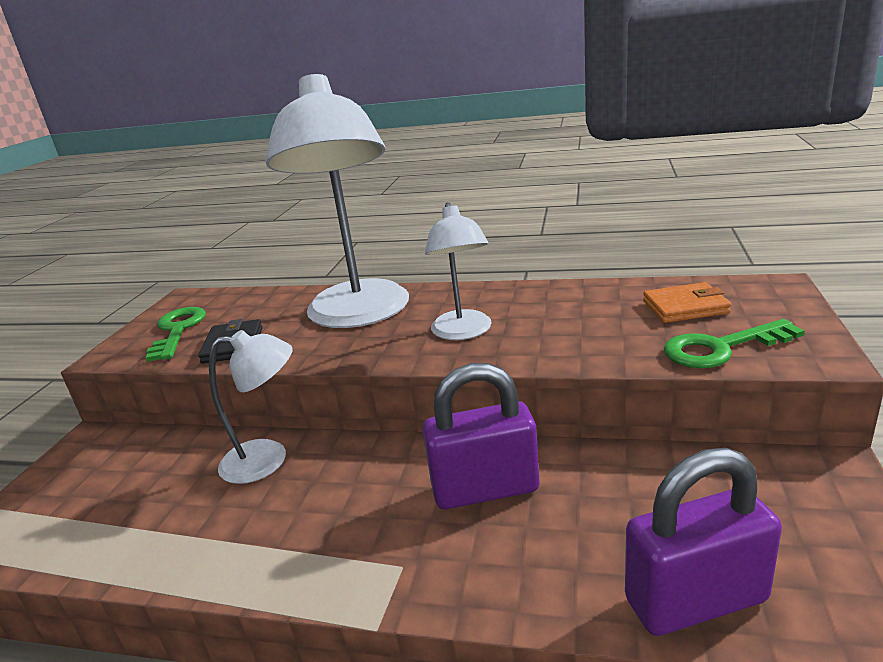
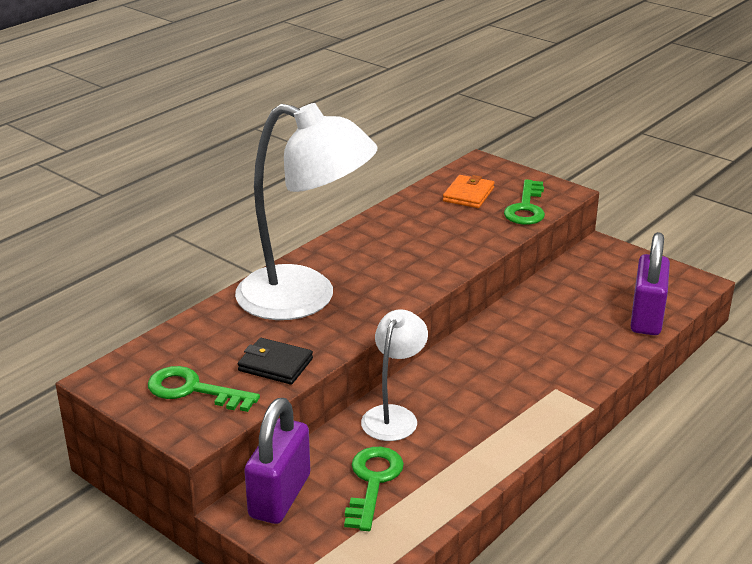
camera: 65 degrees left, 5 degrees up
(142, 493) = (373, 482): none -> green key
(463, 332) = (398, 268): white lamp -> none
(485, 489) = (518, 342): purple padlock -> purple padlock (280, 496)

